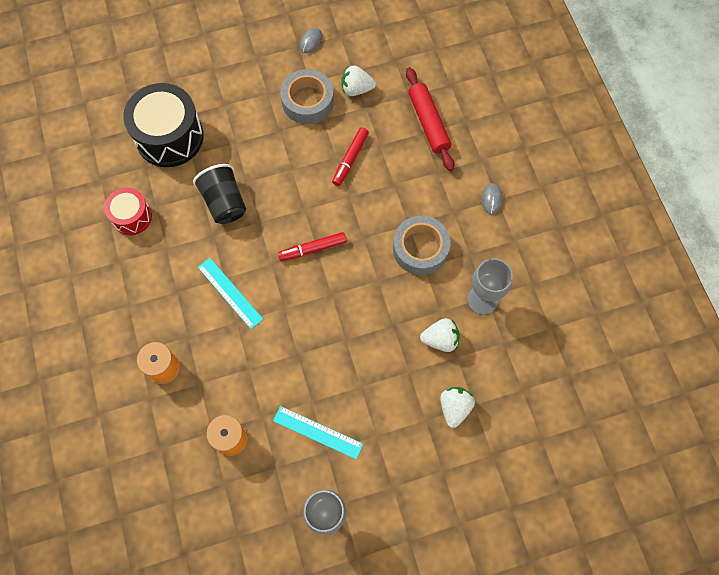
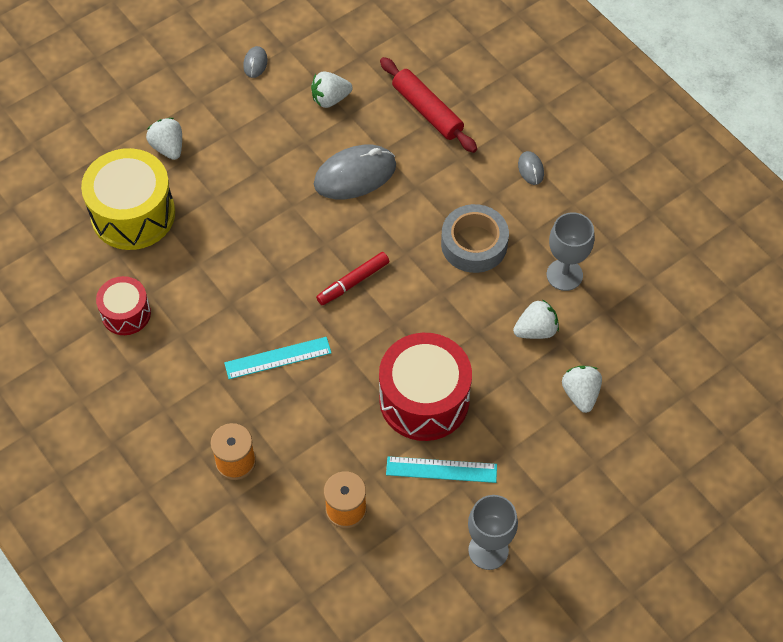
camera: 20 degrees left, 10 degrees down
(169, 137) = (133, 214): black drum -> yellow drum
(217, 90) = (168, 147): none -> white strawberry
(224, 202) = (229, 265): black cup -> none
(230, 293) = (278, 358): turquoise ruler -> turquoise ruler turned 45 degrees counterclockwise
(307, 101) = (279, 128): grey tape -> none
(328, 368) = (424, 399): none -> red drum
(350, 159) = (355, 175): red marker -> grey mouse

